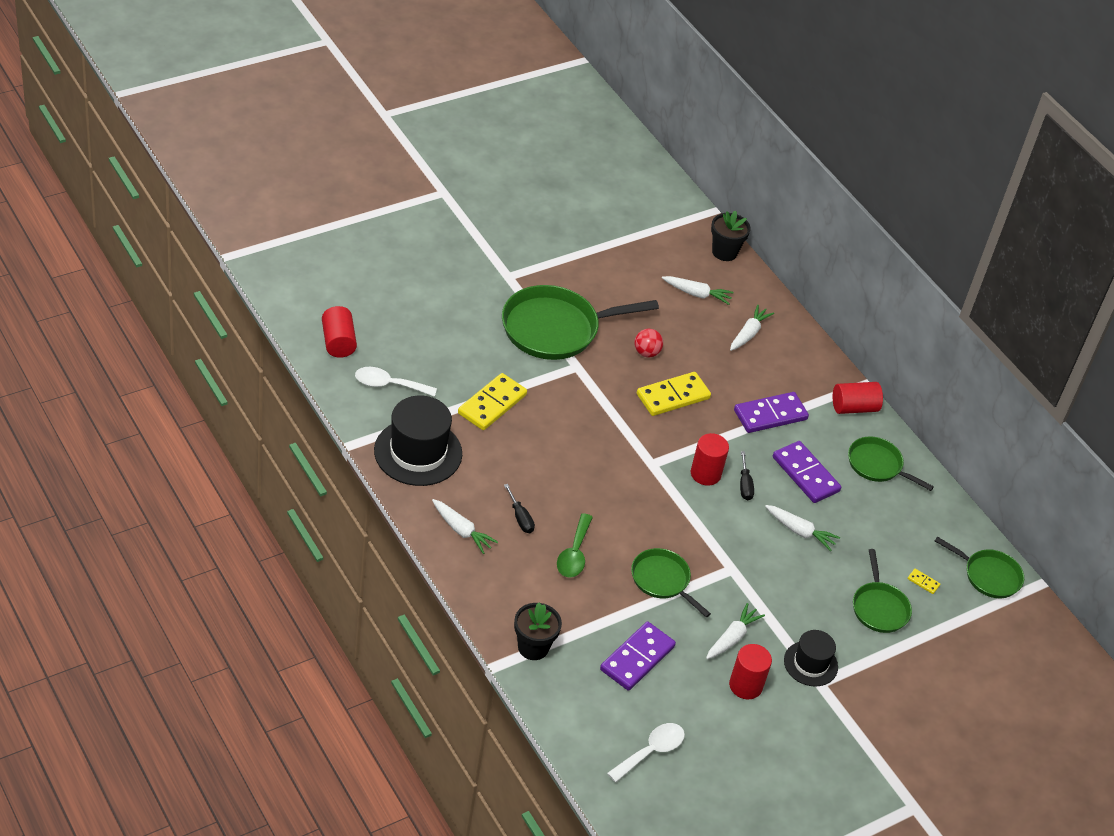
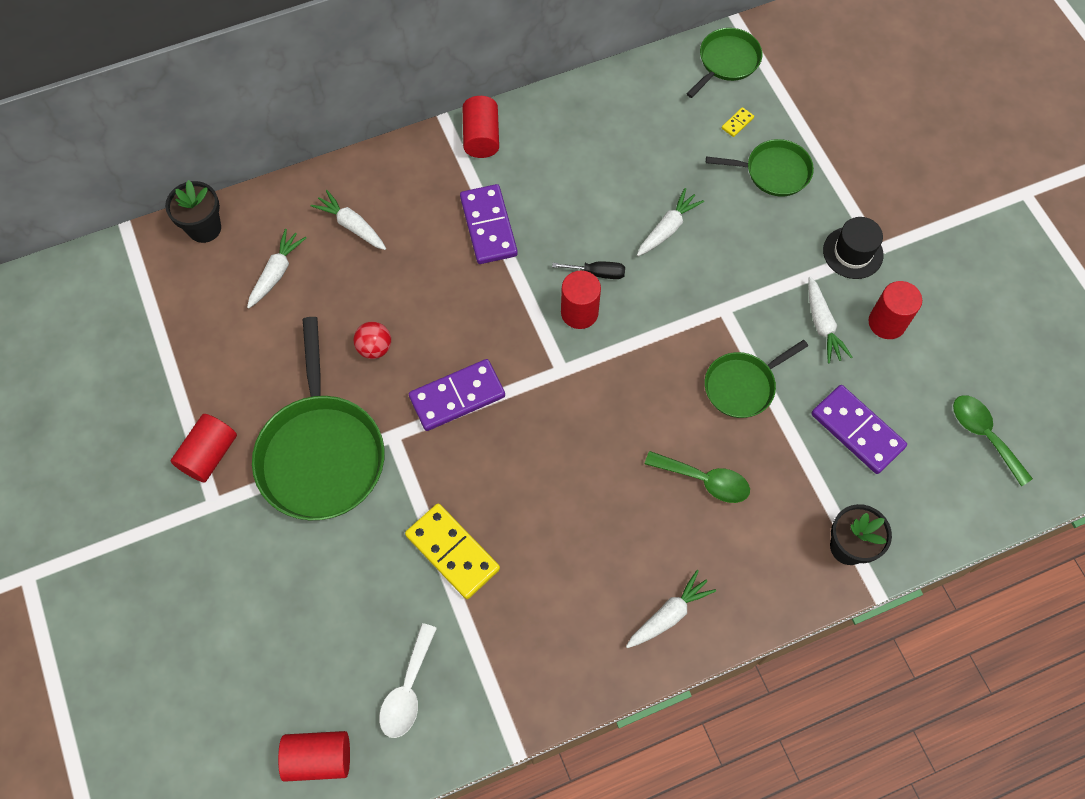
camera: 75 degrees left, 20 degrees up
(418, 452) = (534, 659): black hat -> none
(520, 518) = (648, 538): black screwdriver -> none
(544, 270) = (209, 454): none -> red cylinder
(651, 751) = (984, 435): white spoon -> green spoon
(673, 396) = (452, 329): yellow domino -> none
(732, 638) = (822, 325): white carrot -> white carrot turned 150 degrees counterclockwise
(805, 474) = (582, 206): purple domino -> purple domino (457, 396)
(877, 465) = (570, 132): green pan -> none

